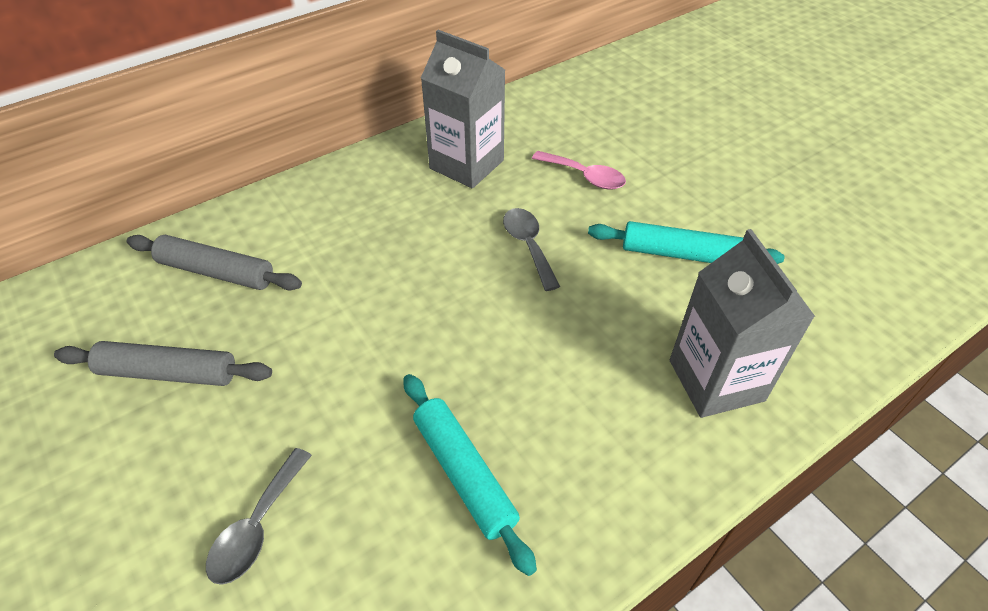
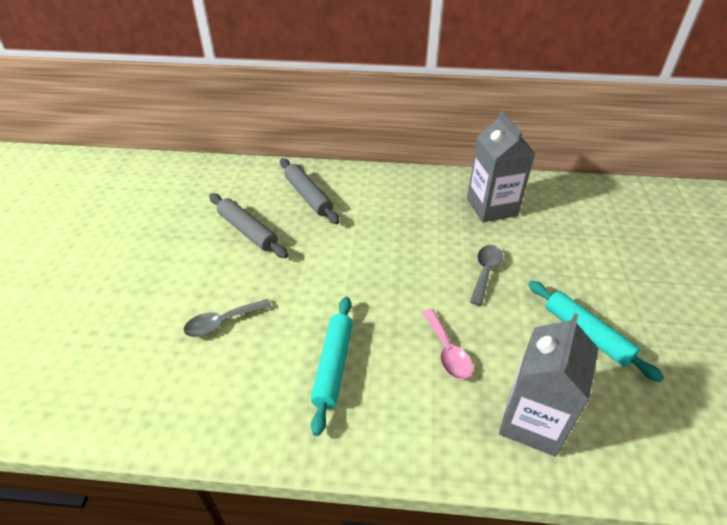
camera: 40 degrees right, 5 degrees down
(585, 176) = (564, 252): pink spoon -> pink spoon (447, 351)

